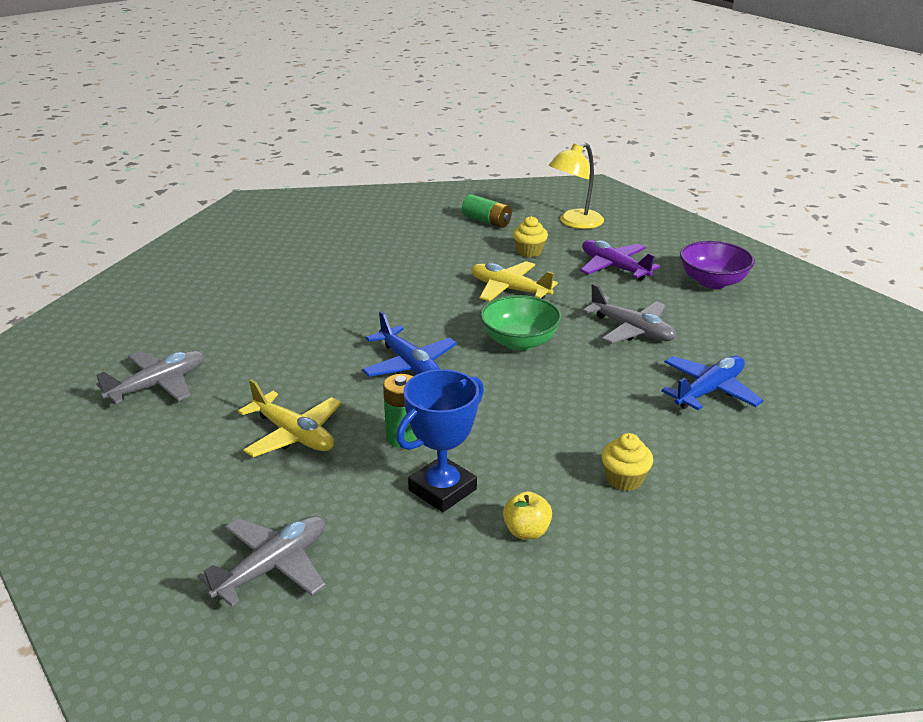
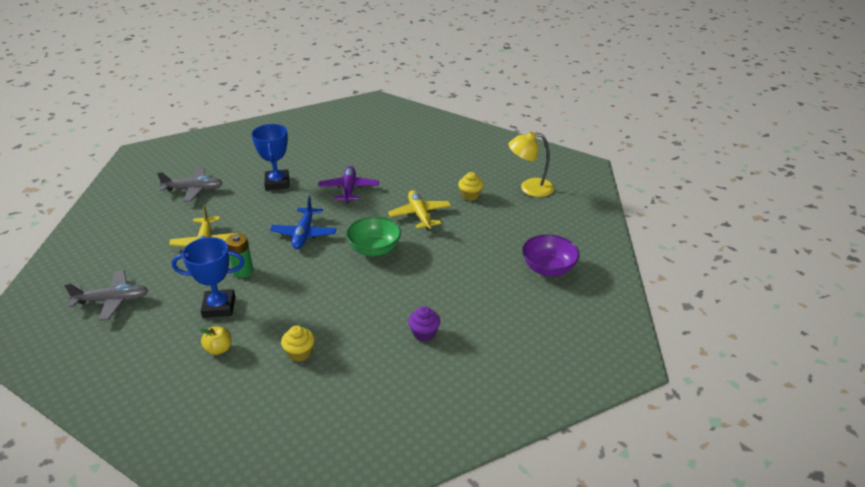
camera: 40 degrees right, 5 degrees up
(274, 329) = (277, 183): none -> blue trophy
(486, 221) = (478, 164): green battery -> none
(614, 267) = (502, 229): purple plane -> purple plane (349, 189)
(631, 330) = (445, 274): grey plane -> none
(709, 391) = (424, 333): blue plane -> purple cupcake

